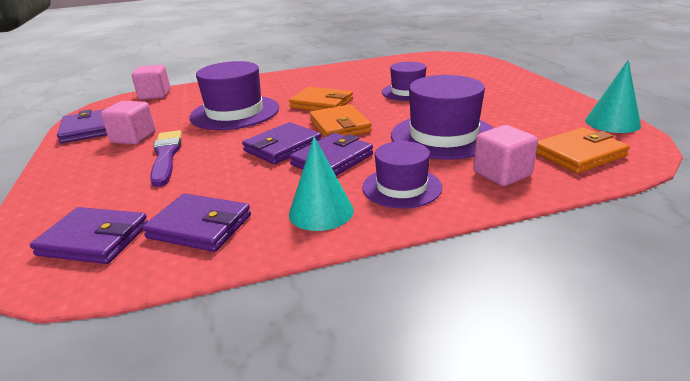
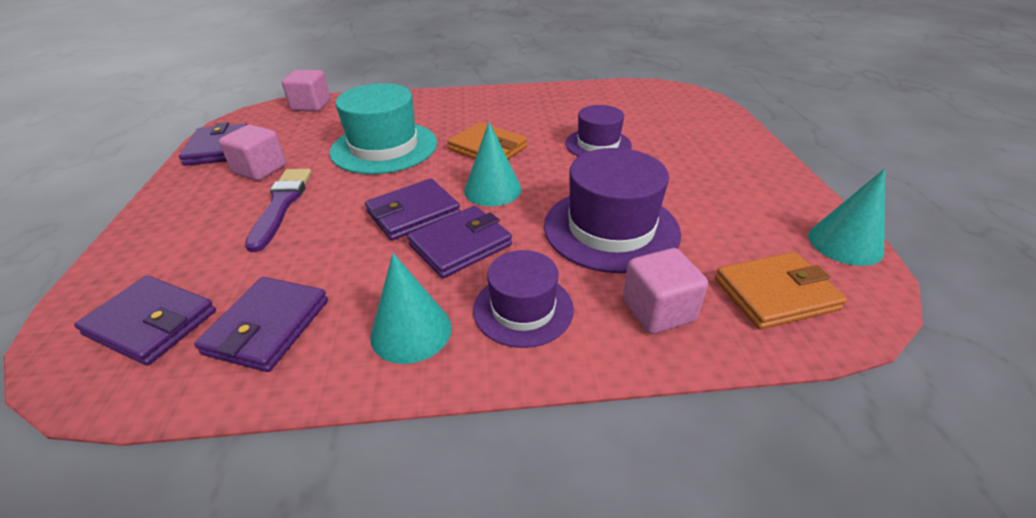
camera: 10 degrees right, 10 degrees up
(200, 226) = (268, 326): purple wallet -> purple wallet turned 75 degrees clockwise
(235, 112) = (384, 147): purple hat -> turquoise hat
(339, 126) = (492, 190): orange wallet -> turquoise cone

